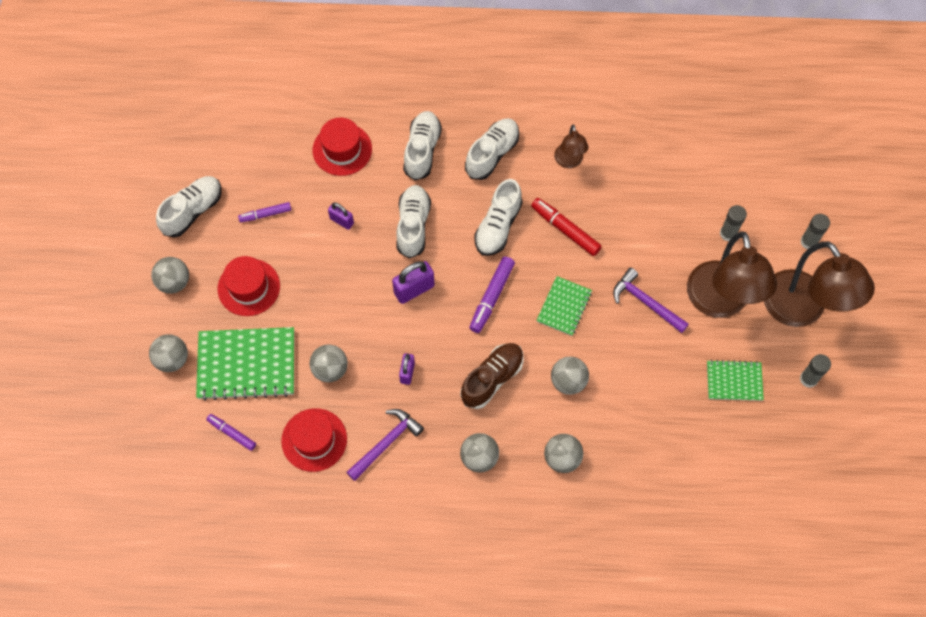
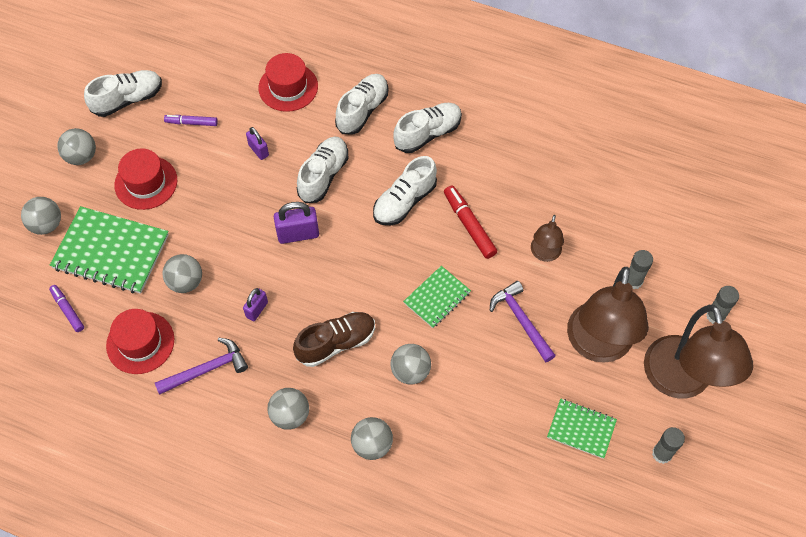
camera: 20 degrees right, 5 degrees down
(491, 297) = (369, 265): purple marker -> none
(569, 161) = (500, 163): brown lamp -> brown lamp (544, 254)

